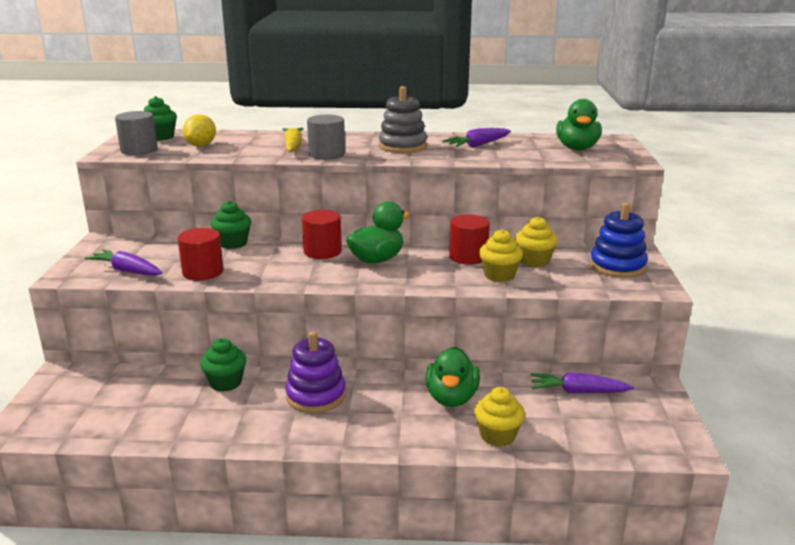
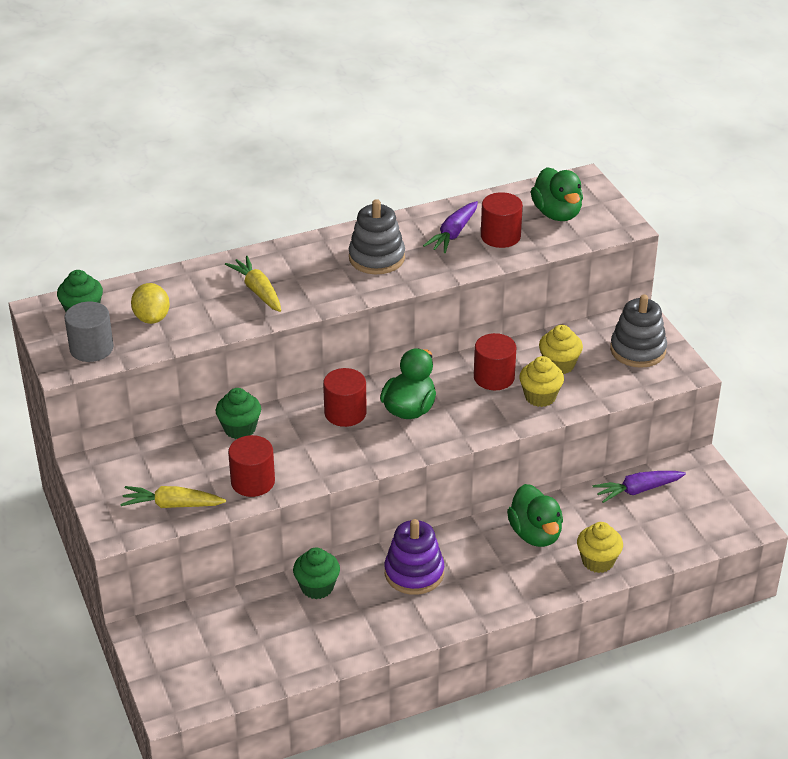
camera: 25 degrees left, 15 degrees up
(127, 271) = (172, 505): purple carrot -> yellow carrot
(327, 154) = (311, 298): grey cylinder -> none
(516, 151) = (500, 236): none -> red cylinder
(617, 266) = (638, 350): blue stacking toy -> grey stacking toy

